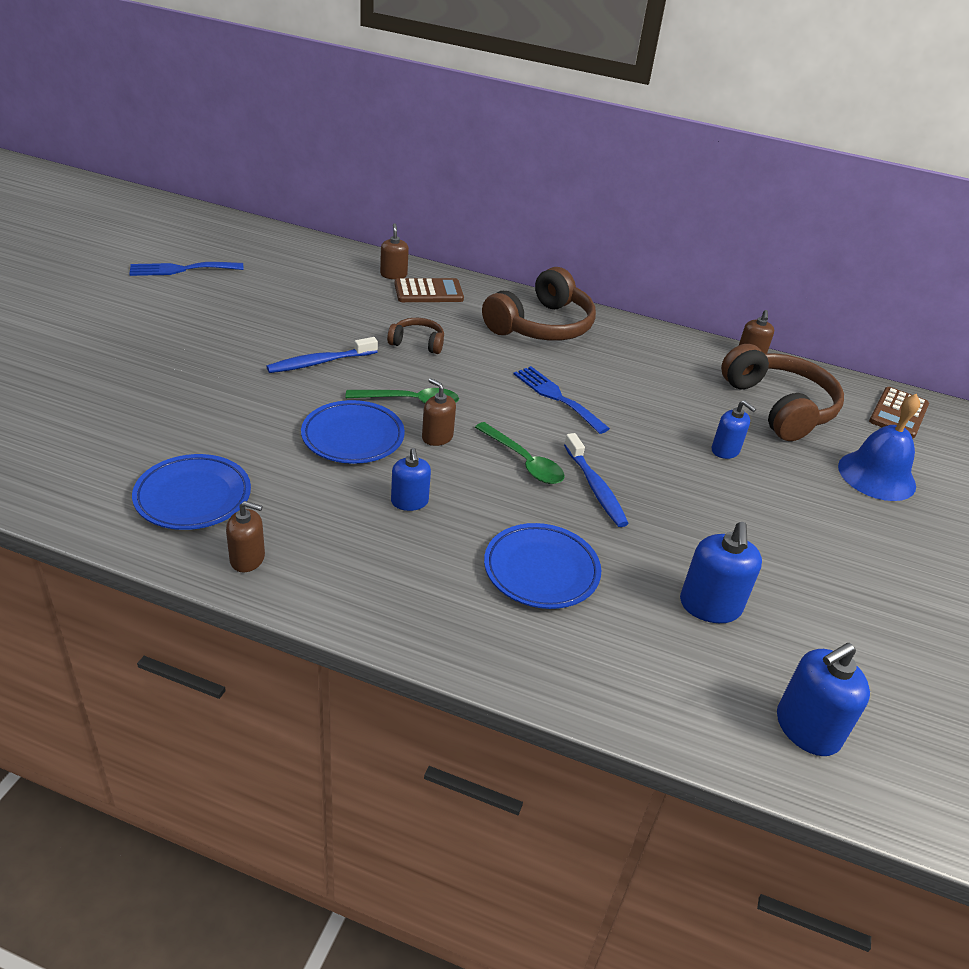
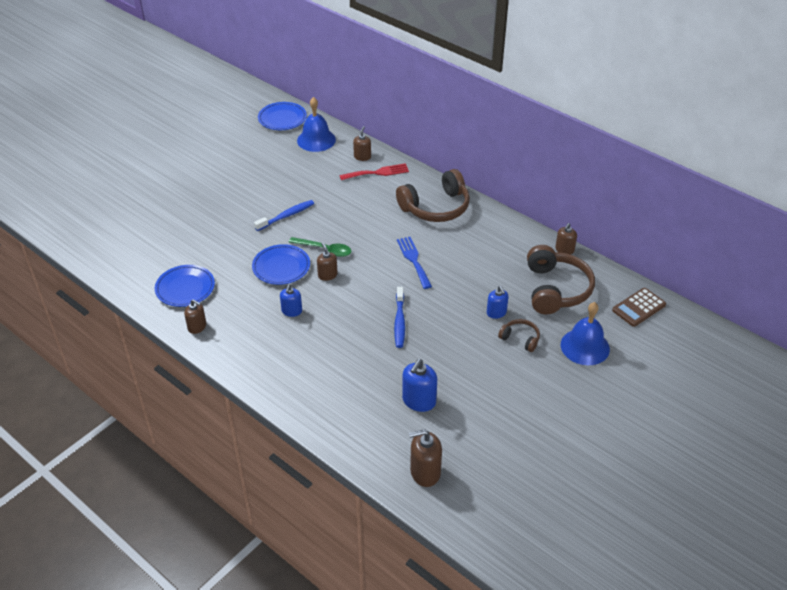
camera: 25 degrees right, 5 degrees up
(181, 269) = (237, 139): blue fork -> none
(310, 260) = (316, 140): none -> blue bell
(320, 362) = (286, 216): blue toothbrush -> blue toothbrush turned 150 degrees clockwise
(417, 343) = (350, 210): brown headphones -> brown headphones (520, 339)
(428, 292) = (377, 173): brown calculator -> red fork
(523, 461) = (368, 298): green spoon -> none
(541, 570) = (339, 363): blue plate -> blue plate (282, 119)
(807, 729) = (425, 472): blue soap dispenser -> brown soap dispenser

